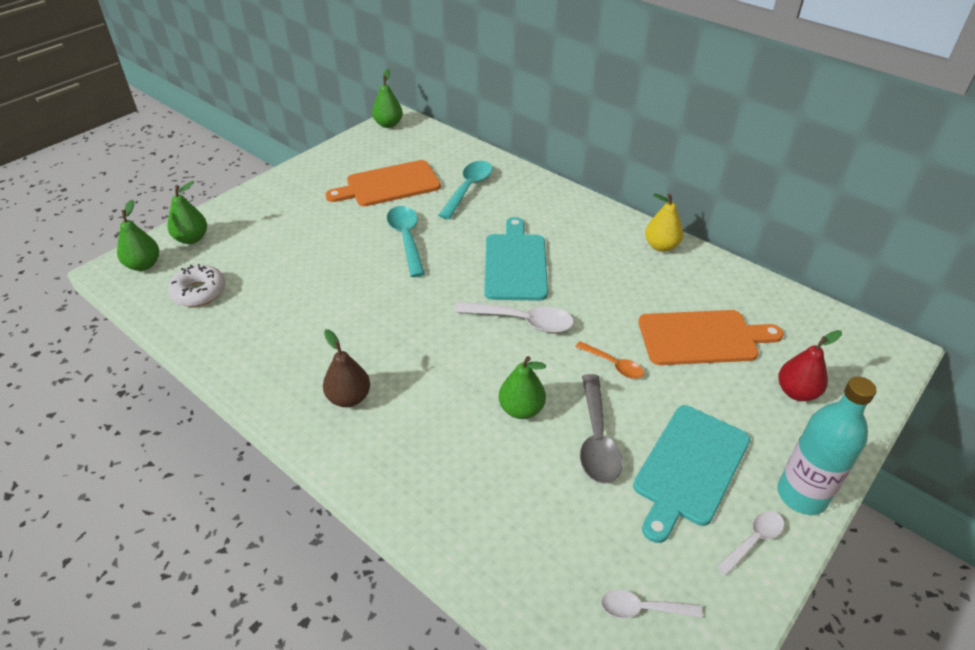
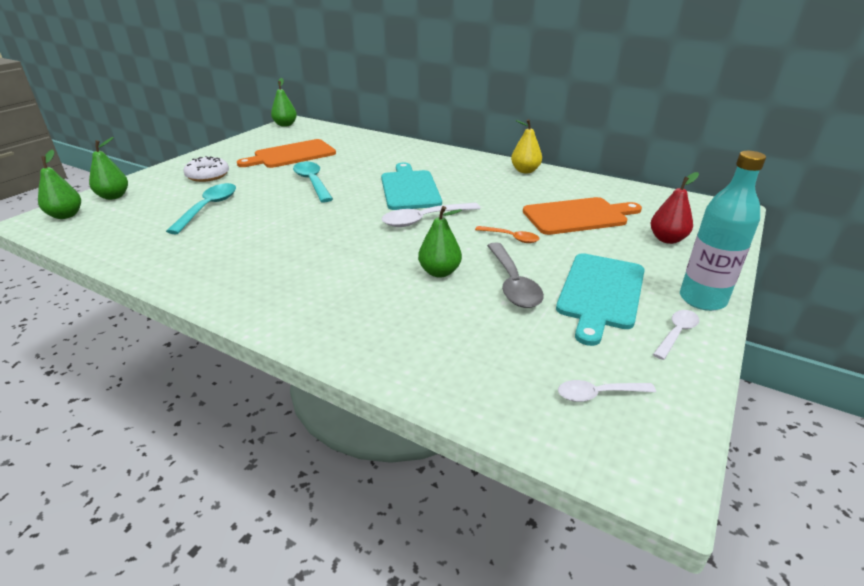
camera: 10 degrees left, 10 degrees down
(199, 292) = (121, 227): white donut -> white donut (208, 175)
(349, 398) = (276, 281): brown pear -> none
(468, 189) = (359, 152): turquoise spoon -> turquoise spoon (208, 208)
(522, 321) = (424, 220): white spoon -> white spoon turned 150 degrees clockwise

